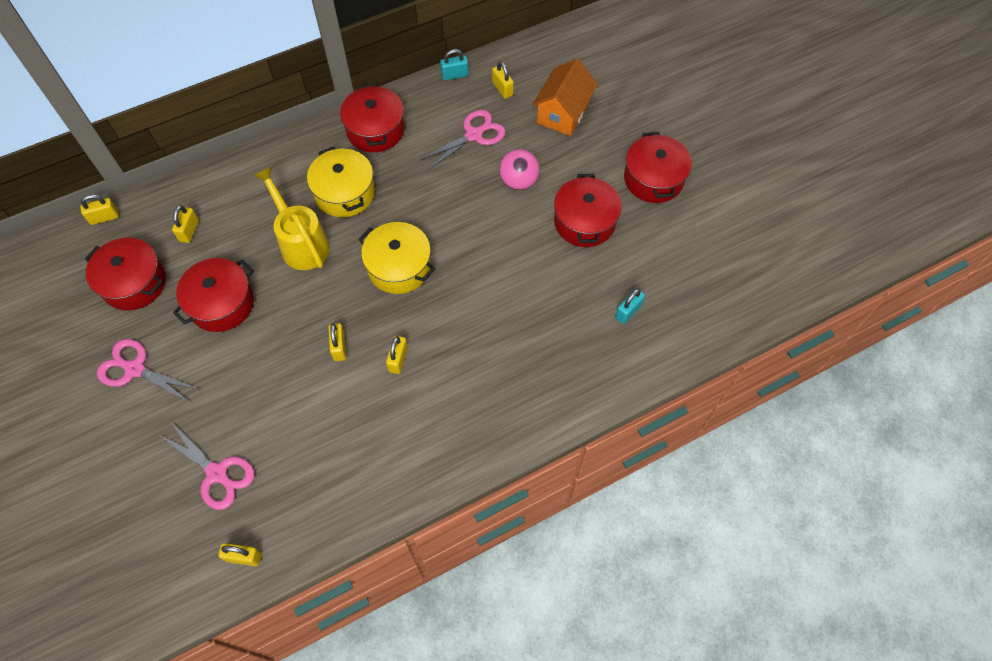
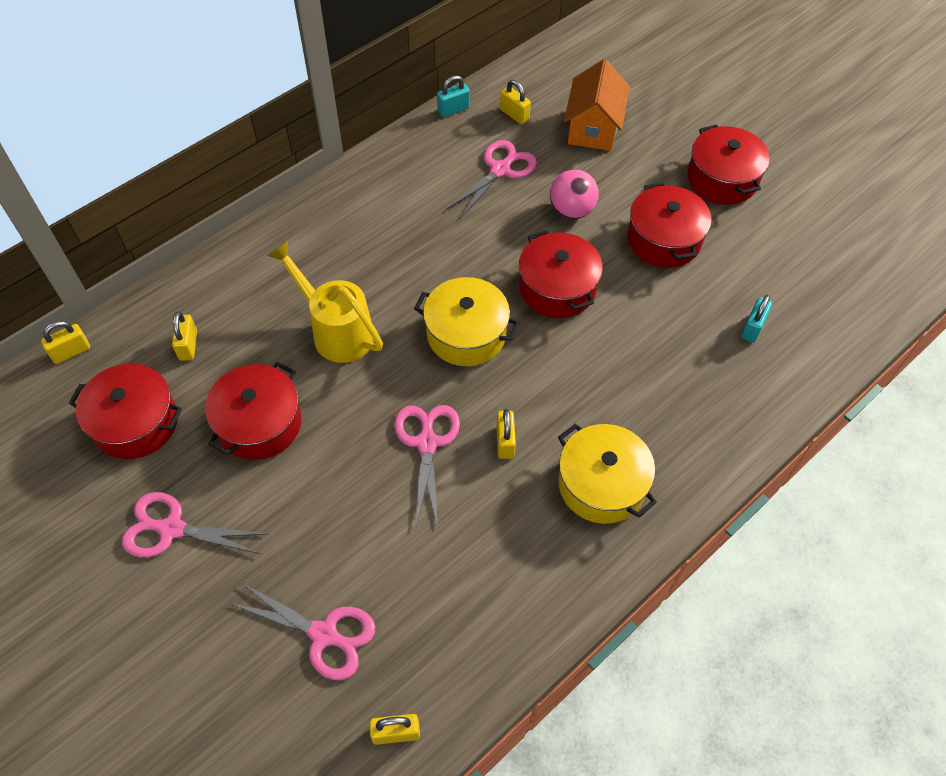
camera: 15 degrees left, 5 degrees down
(339, 347) = (427, 443): yellow padlock -> pink scissors
(345, 193) = (369, 263): yellow pot -> yellow pot (601, 484)
(375, 130) = (381, 185): red pot -> red pot (557, 288)

